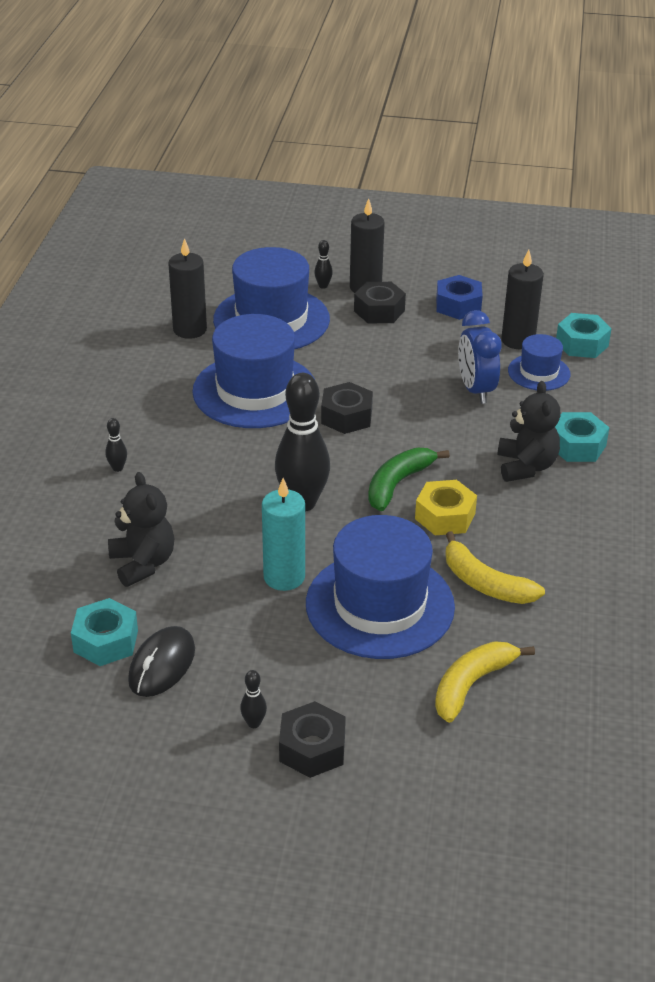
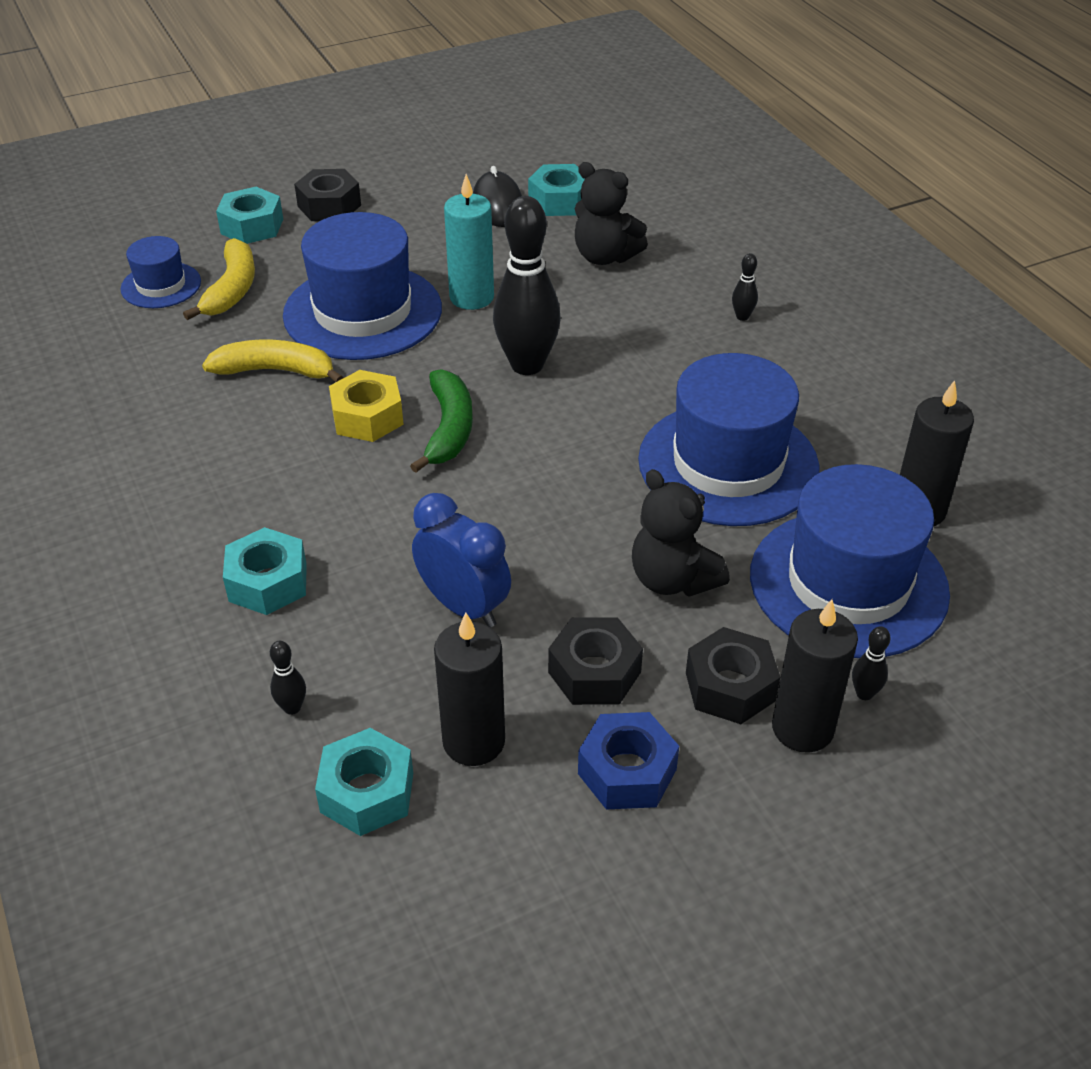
camera: 145 degrees right, 5 degrees up
(254, 723) = (388, 202): black bowling pin -> black bowling pin (292, 708)
(346, 416) = (587, 483): black nut -> black nut (594, 672)
(405, 759) = (252, 226): none -> turquoise nut
(526, 466) = (317, 520): black teddy bear -> black teddy bear (673, 579)
(539, 372) = (397, 688): blue hat -> blue hat (161, 285)

